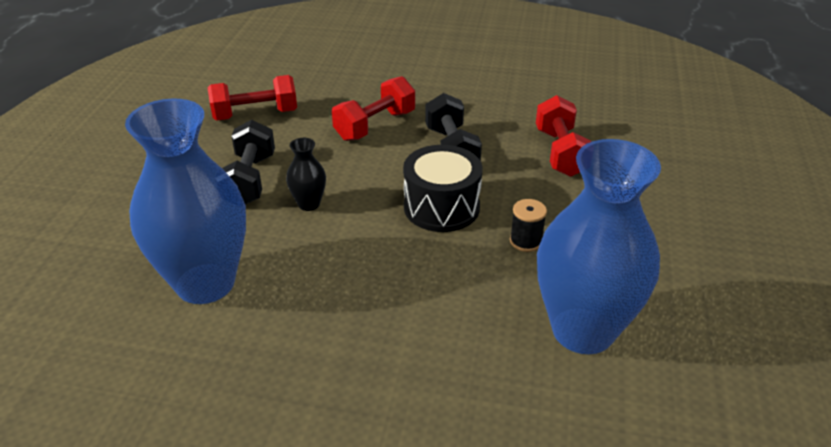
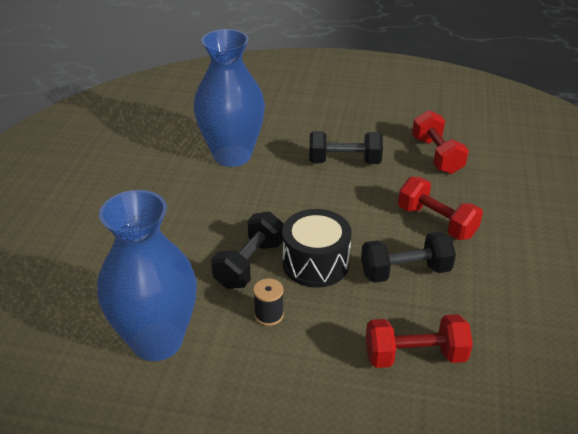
camera: 90 degrees right, 0 degrees up
(309, 204) = (316, 191): black vase -> none
(445, 258) = (249, 264): none -> black dumbbell

